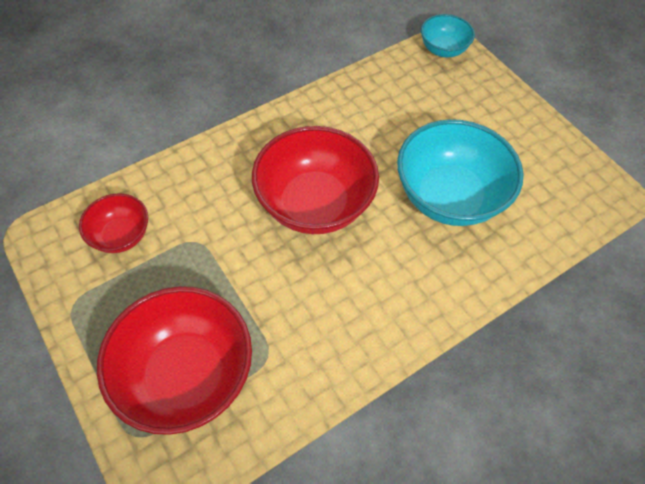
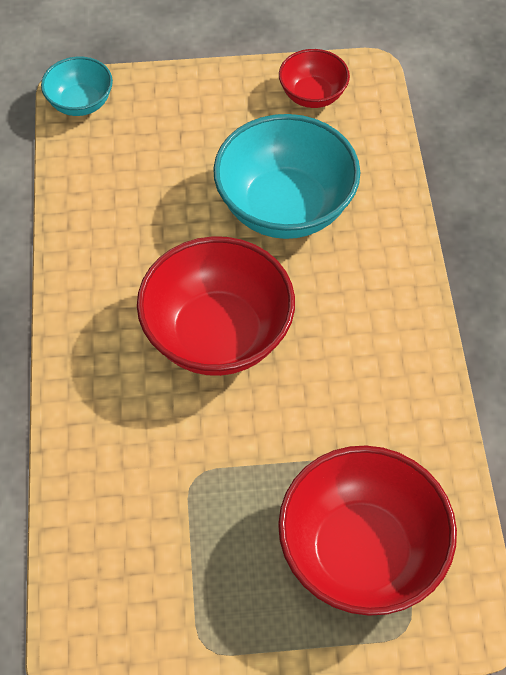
camera: 60 degrees left, 0 degrees up
(121, 235) = (136, 558): red bowl -> red bowl (312, 95)

